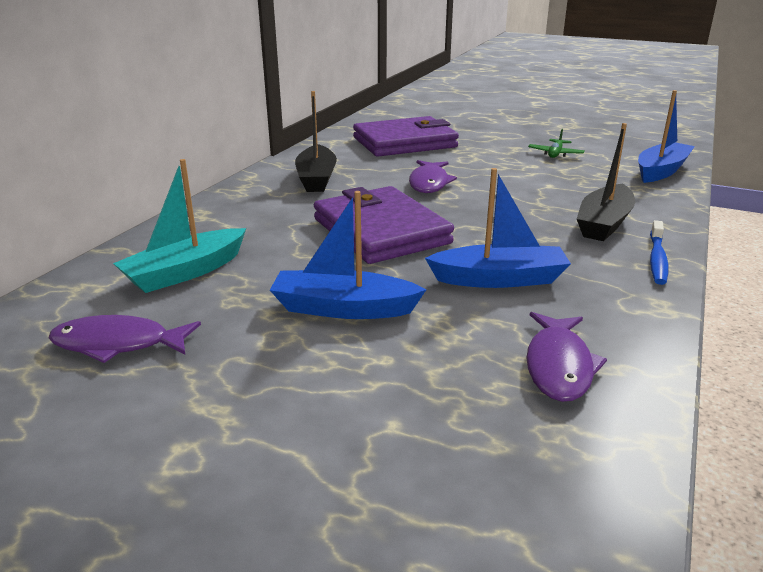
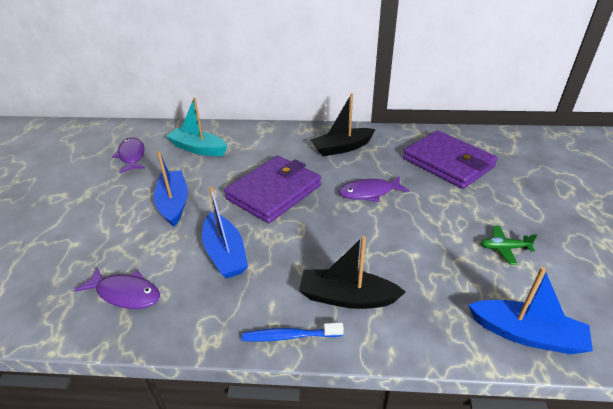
camera: 70 degrees right, 10 degrees up
(558, 366) = (125, 293): purple fish -> purple fish turned 150 degrees counterclockwise

